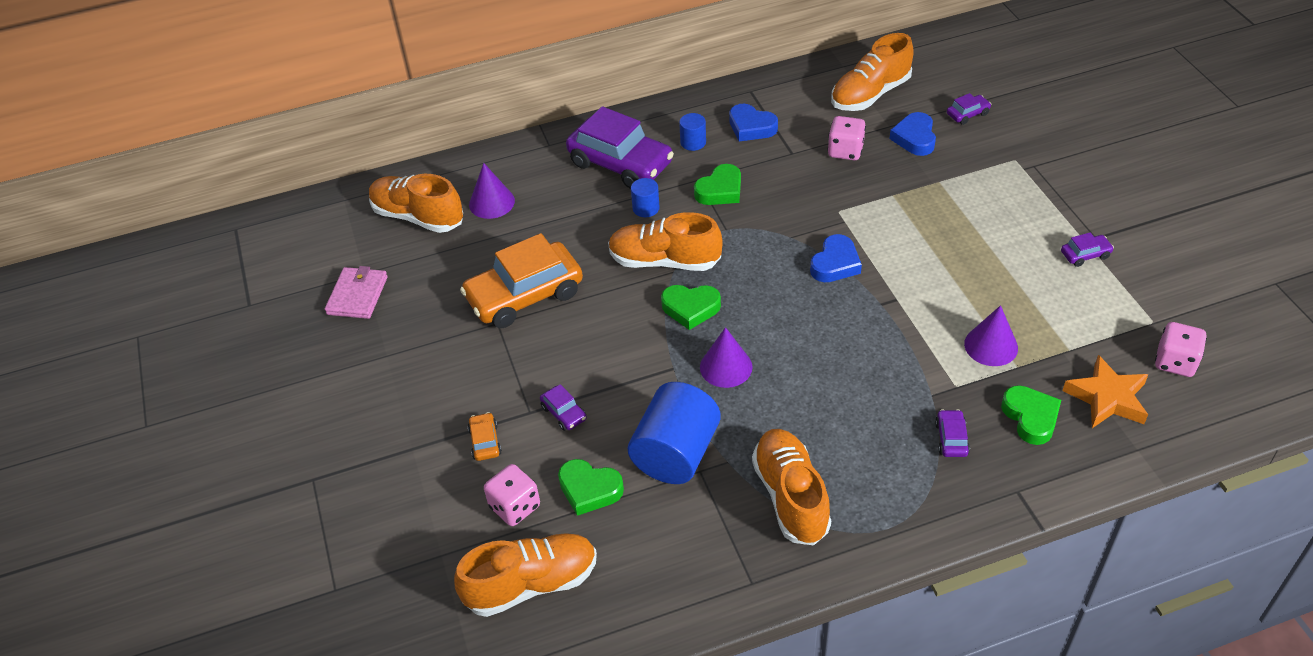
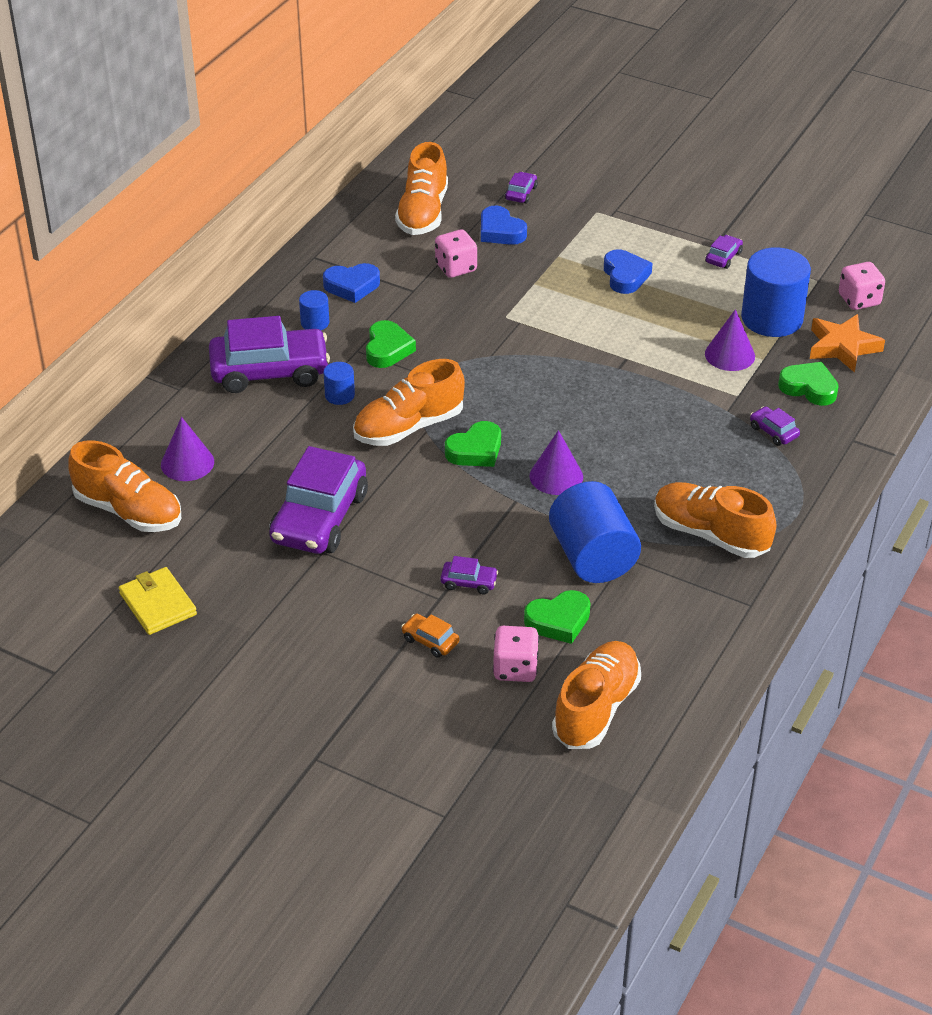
camera: 45 degrees left, 5 degrees down
(357, 295) = (157, 604): pink wallet -> yellow wallet
(418, 217) = (128, 511): orange shoe -> orange shoe turned 135 degrees counterclockwise
(524, 295) = (319, 518): orange car -> purple car
(835, 264) = (550, 357): blue heart -> blue heart (625, 276)
(1068, 334) = (772, 318): none -> blue cylinder

